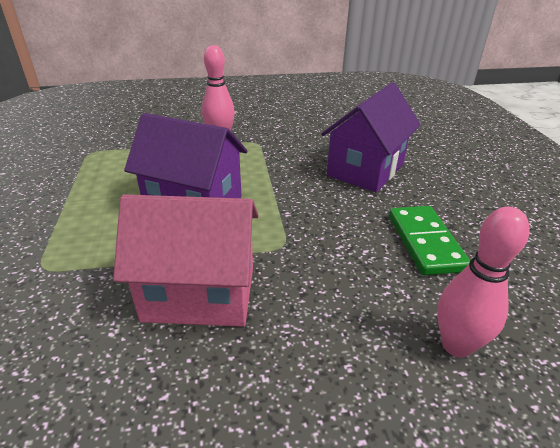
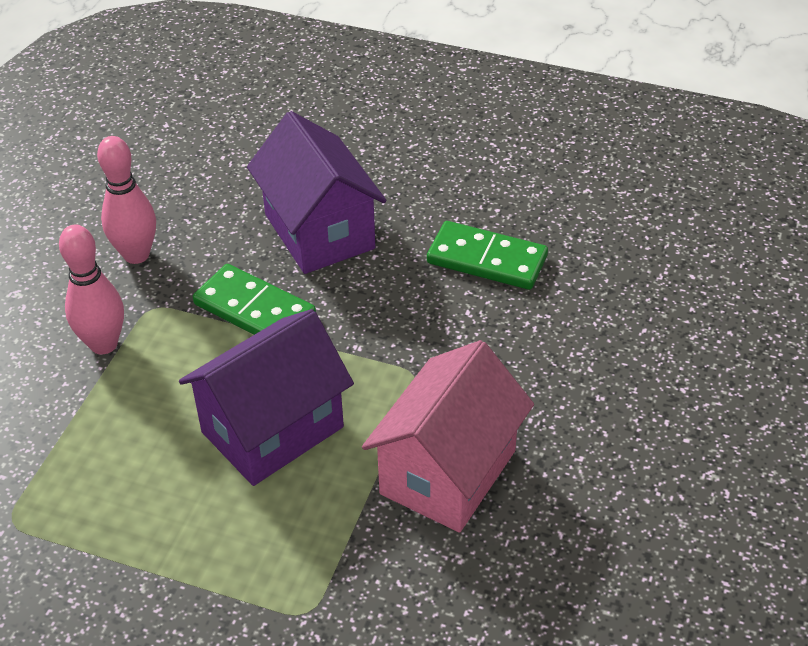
camera: 60 degrees left, 10 degrees up
(282, 169) = (255, 310): none -> green domino
(456, 345) = (618, 317): pink bowling pin -> pink bowling pin (136, 255)

